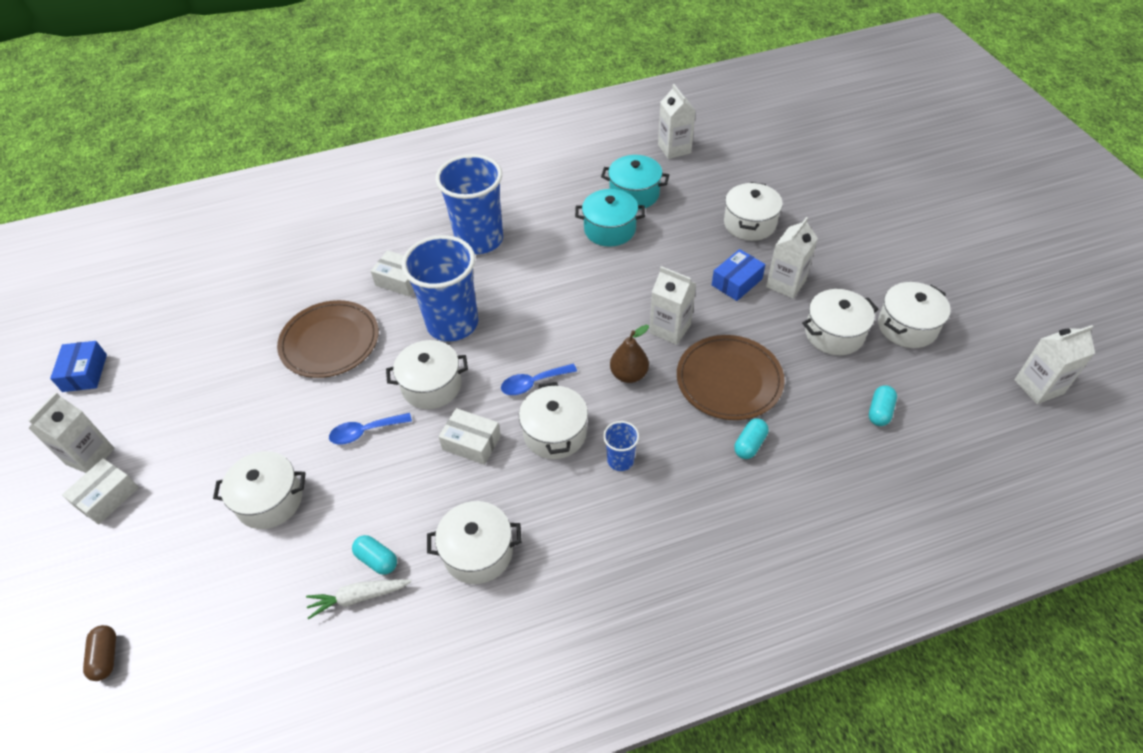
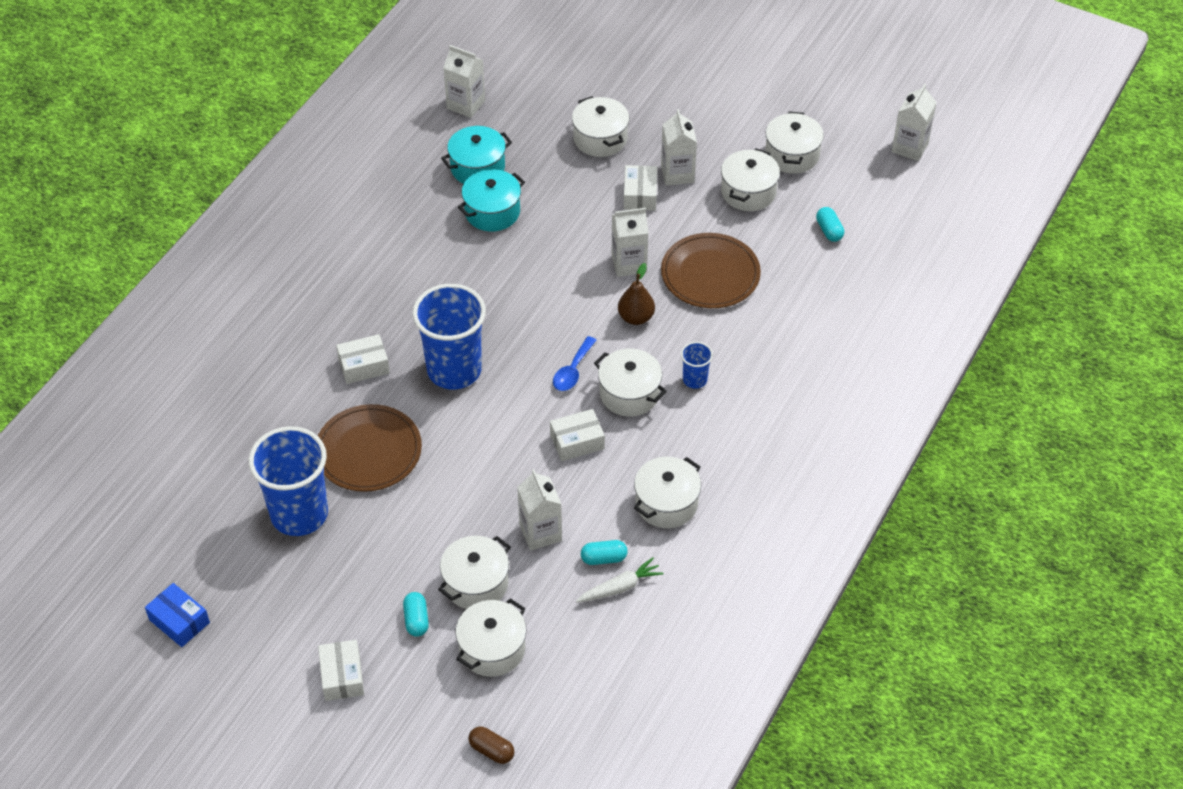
camera: 45 degrees left, 0 degrees up
(90, 456) = (283, 665): white carton -> white carton (540, 532)
(358, 597) = (620, 587): white carrot -> white carrot turned 150 degrees counterclockwise
(365, 432) = (487, 491): blue spoon -> none
(431, 386) = (497, 425): white pot -> white pot (492, 649)
(479, 240) = (390, 289): blue cup -> blue cup (299, 514)
(736, 282) = (640, 195): blue box -> white box
(749, 444) = (768, 310): turquoise capsule -> turquoise capsule (416, 620)

